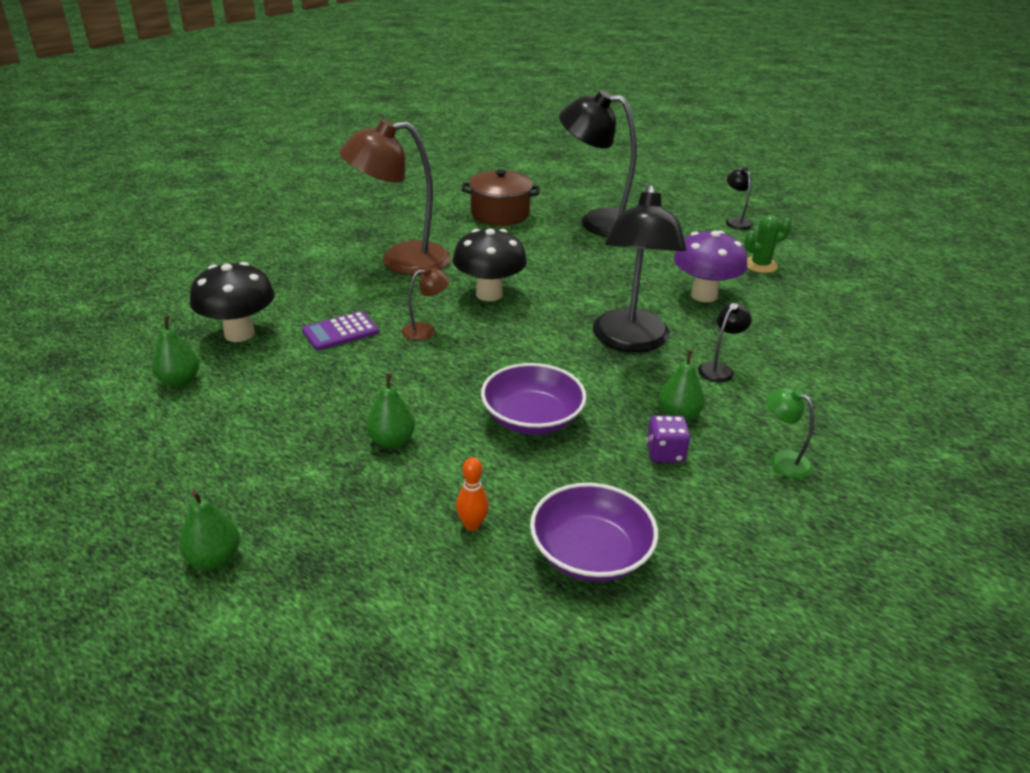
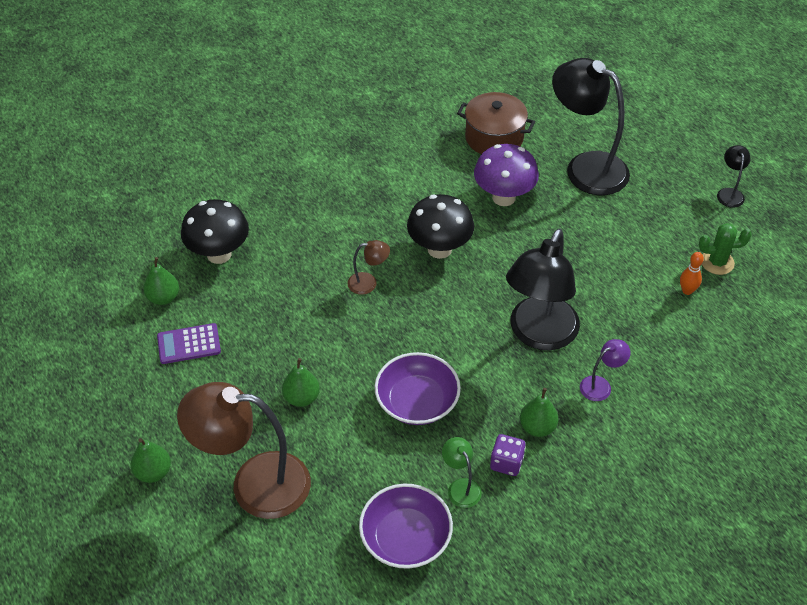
camera: 20 degrees right, 15 degrees up
(340, 332) = (299, 269): purple calculator -> purple calculator (189, 344)
(401, 260) = (378, 188): brown lamp -> brown lamp (254, 484)
(472, 525) = (332, 491): orange bowling pin -> orange bowling pin (687, 290)
(704, 295) = (637, 292): purple mushroom -> purple mushroom (503, 197)
(719, 369) = (601, 385): black lamp -> purple lamp
(782, 460) = (598, 494): green lamp -> green lamp (460, 487)

